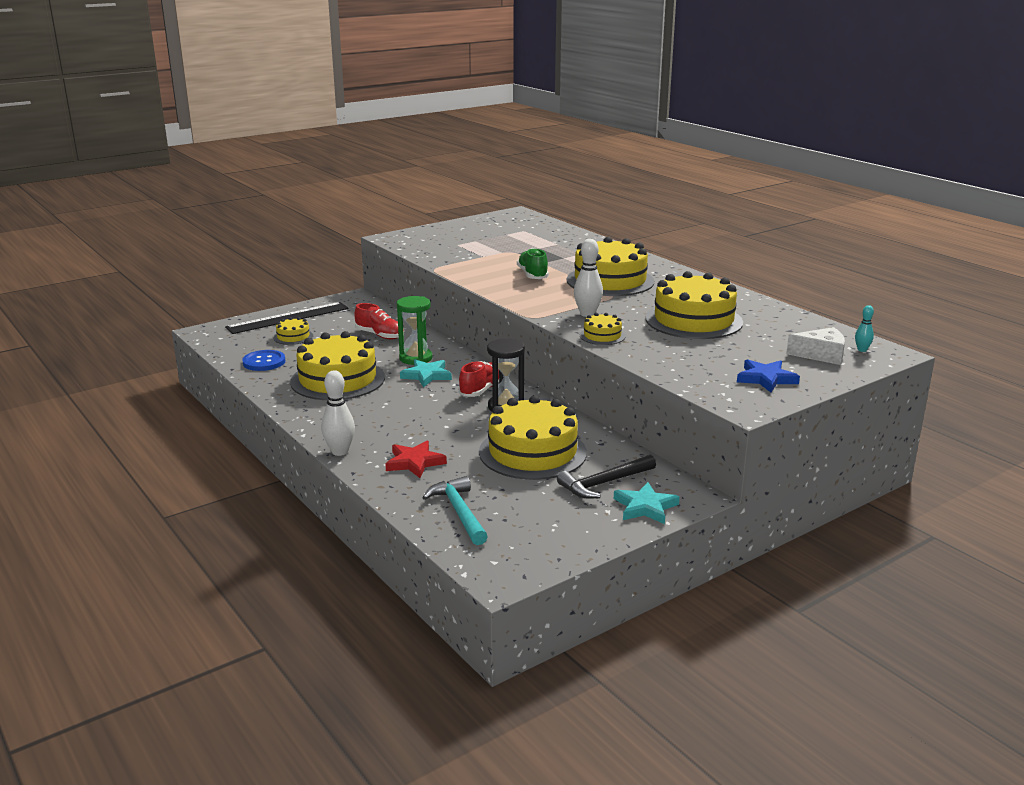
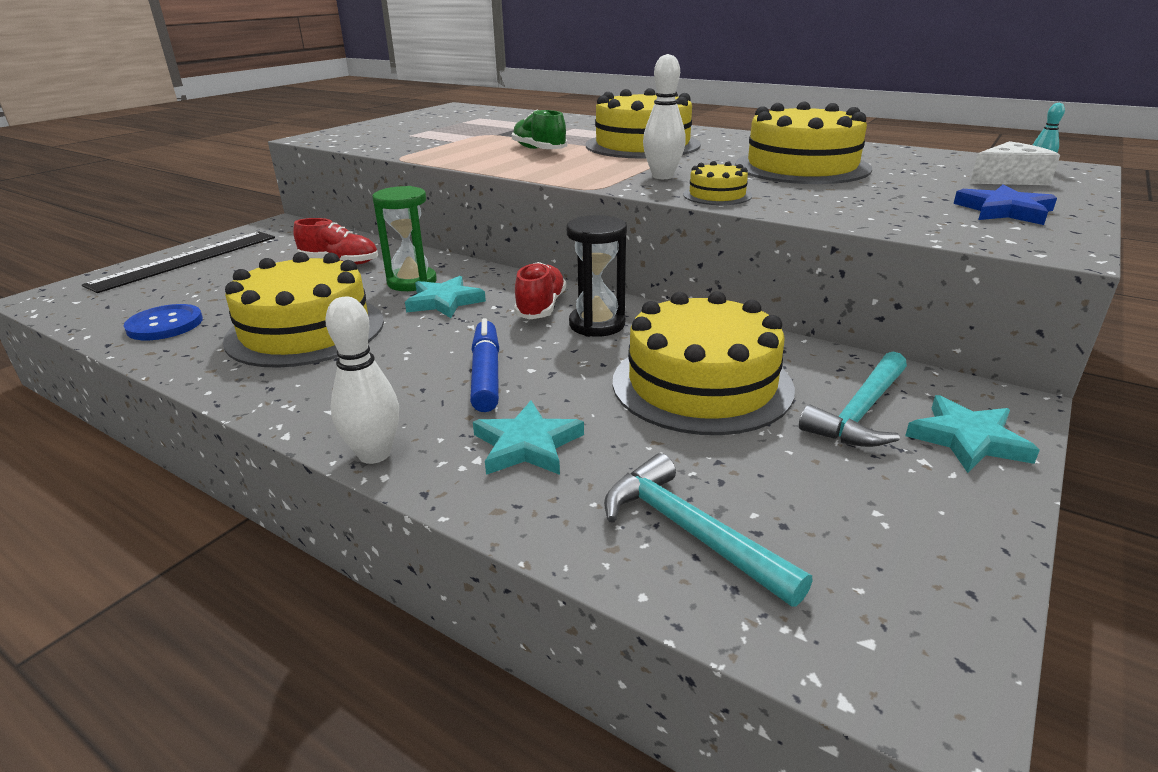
camera: 20 degrees left, 5 degrees up
(293, 337) = (203, 283): yellow cake -> none
(414, 462) = (527, 445): red star -> turquoise star
(420, 424) = (486, 374): none -> blue marker
(604, 483) = (860, 412): black hammer -> turquoise hammer

